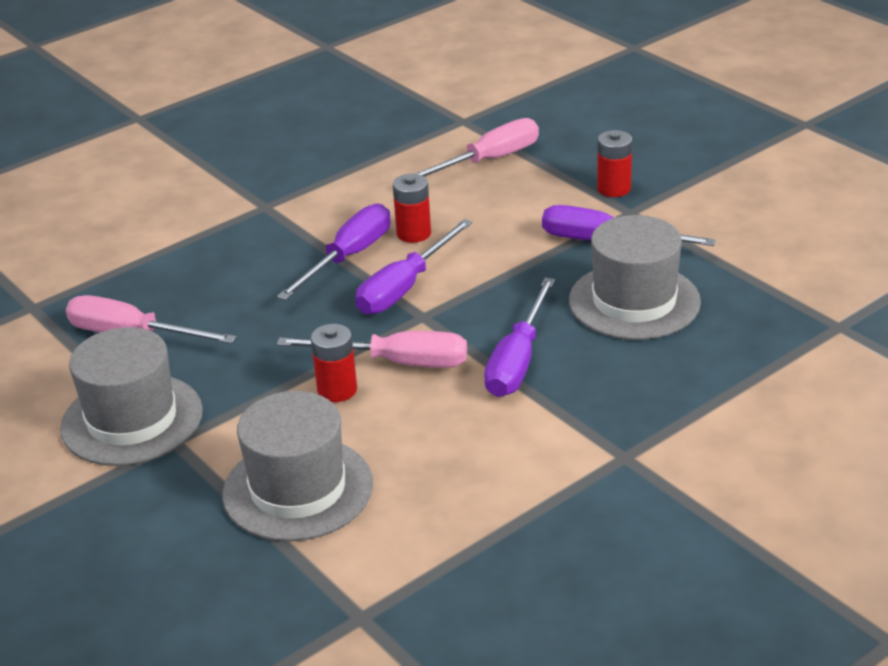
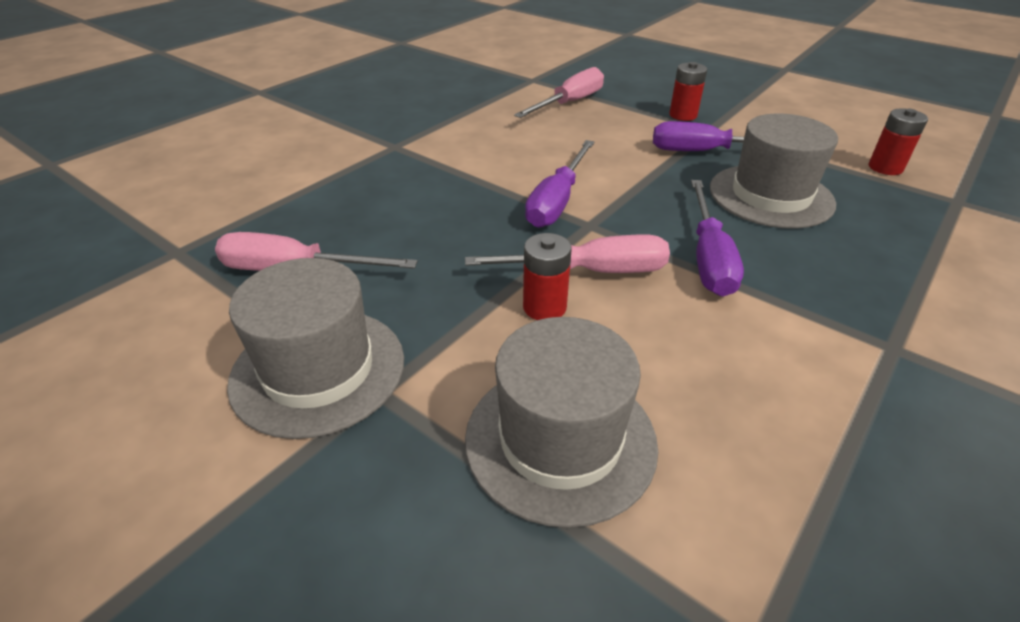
camera: 15 degrees left, 5 degrees up
(348, 257) = (491, 180): purple screwdriver -> none
(413, 233) = (539, 157): red battery -> red battery (885, 168)

